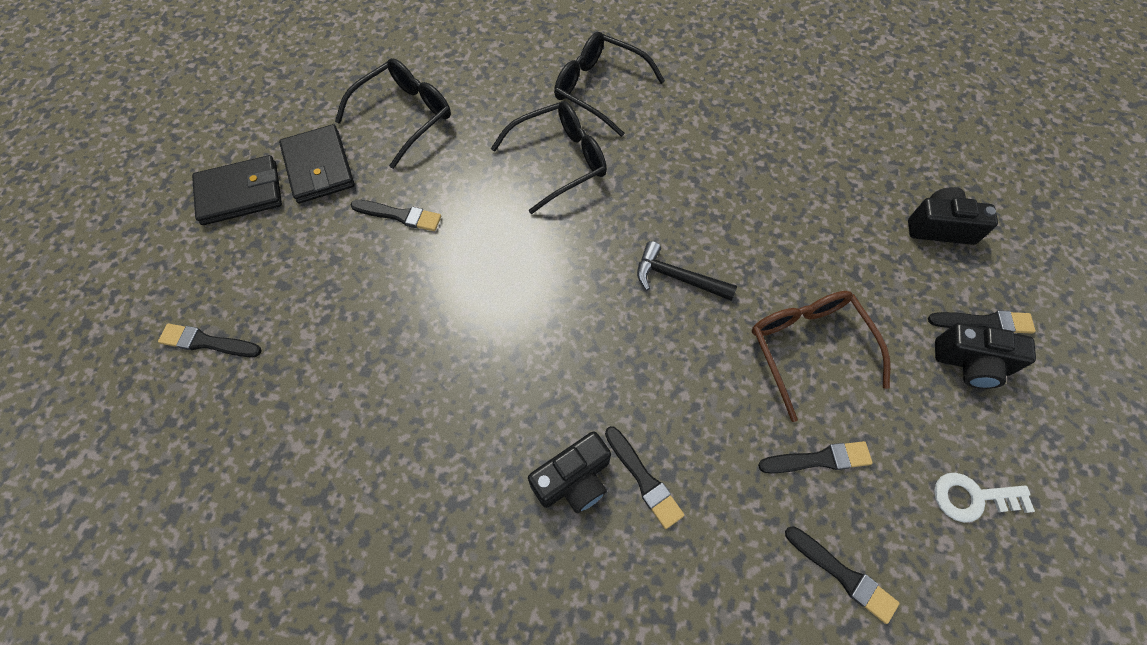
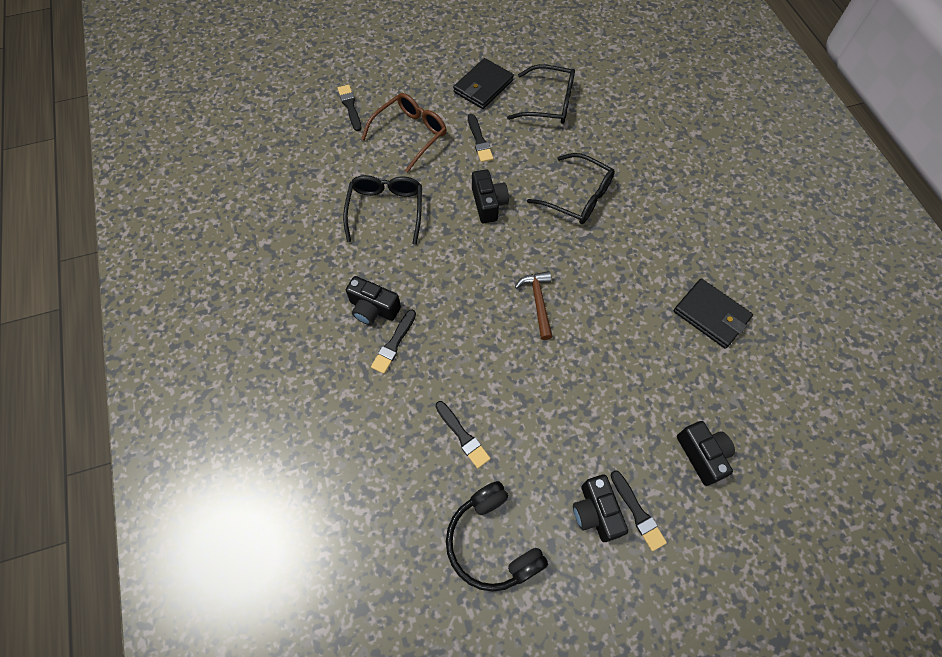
camera: 60 degrees right, 0 degrees up
(240, 193) = (442, 64): black wallet -> black wallet (711, 315)
(503, 256) = (488, 204): none -> black camera
(600, 90) = (654, 190): black glasses -> black glasses (385, 211)
(677, 277) = (538, 302): black hammer -> brown hammer
(809, 349) = (537, 401): brown glasses -> brown glasses (409, 135)
(843, 575) = (396, 477): black brush -> none
(972, 498) = (492, 542): white key -> black headphones

